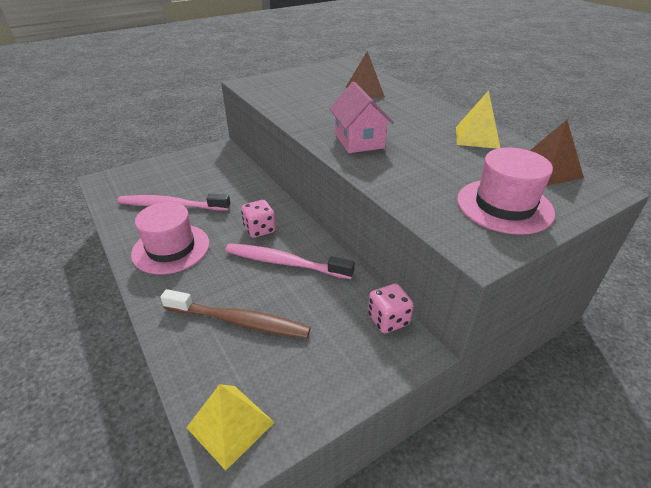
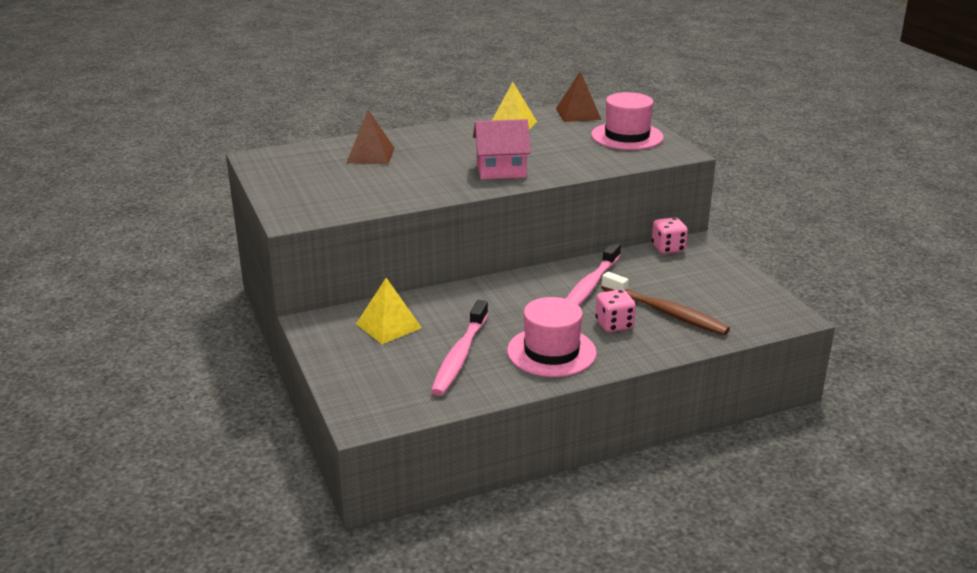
camera: 80 degrees left, 10 degrees down
(230, 424) = (769, 317): yellow pyramid -> yellow pyramid (388, 326)
(239, 321) = (666, 312): brown toothbrush -> brown toothbrush turned 105 degrees clockwise
(259, 229) = (529, 298): pink dice -> pink dice (614, 325)

